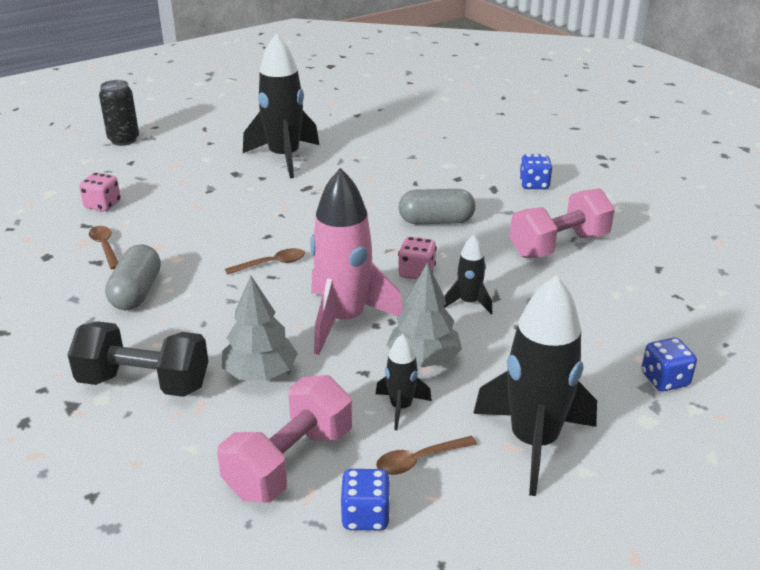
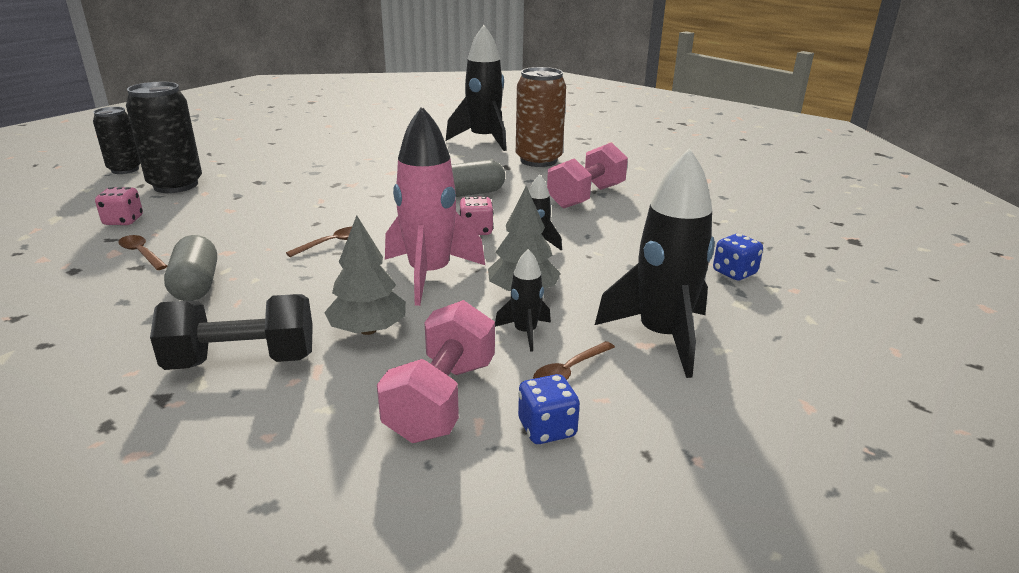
camera: 20 degrees left, 5 degrees down
(160, 167) = (176, 185): none -> black can
(284, 158) = (302, 166): black rocket -> black rocket (484, 140)
(534, 185) = (538, 160): blue dice -> brown can

